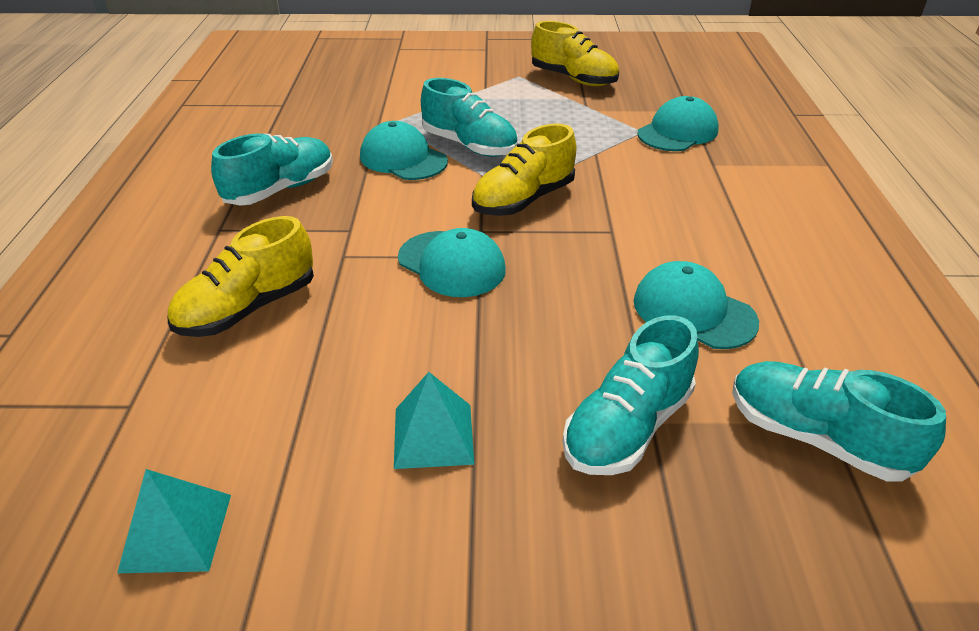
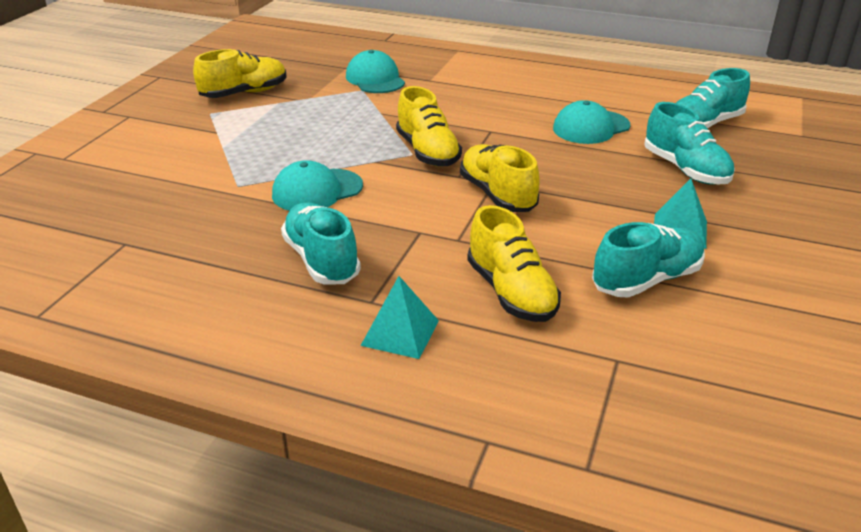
camera: 70 degrees left, 5 degrees down
(176, 532) = (751, 338): turquoise pyramid -> turquoise pyramid (400, 332)
(451, 264) = (497, 195): turquoise cap -> yellow shoe
(469, 145) = (321, 158): turquoise shoe -> turquoise shoe (646, 280)

